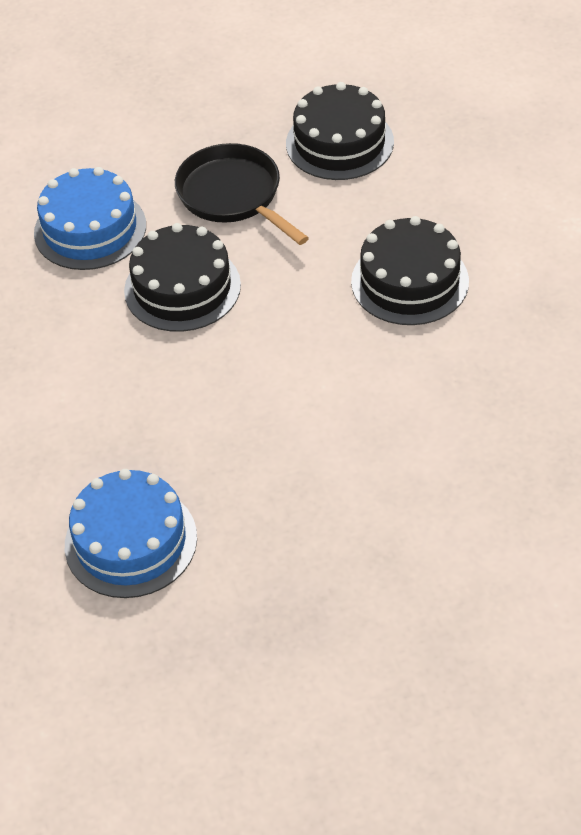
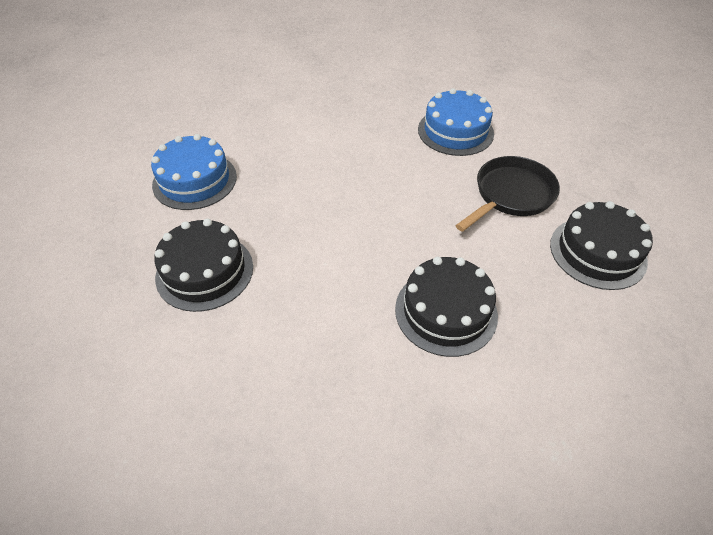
camera: 80 degrees right, 0 degrees up
(182, 288) = (411, 179): black cake -> black cake (204, 271)

